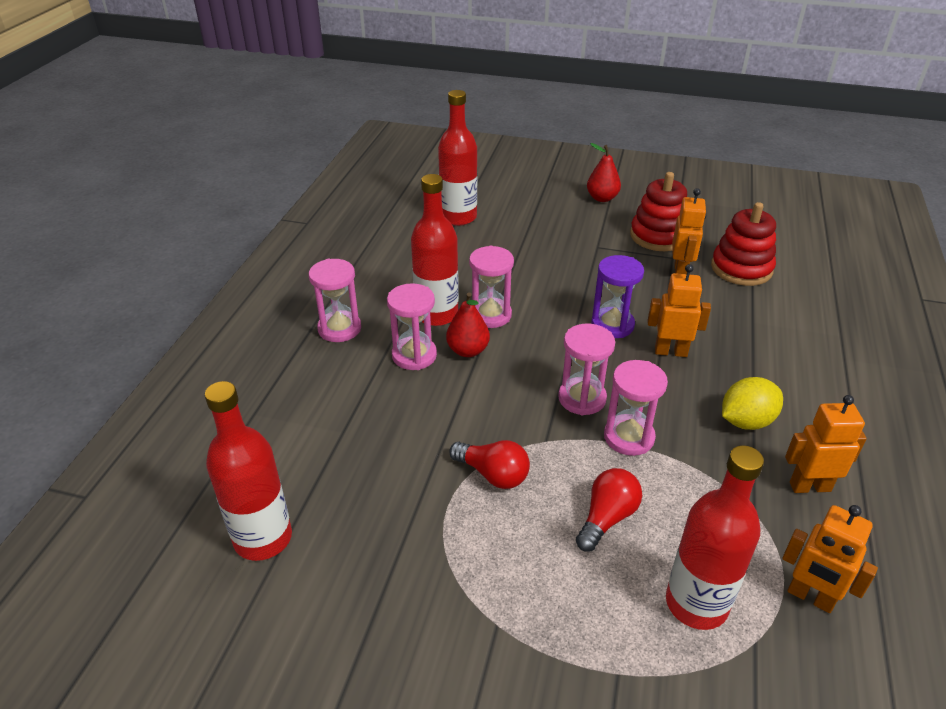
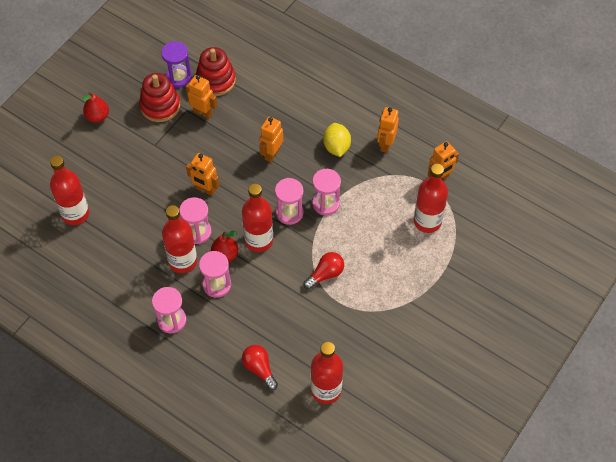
camera: 70 degrees left, 20 degrees up
(512, 378) = (259, 240): none -> red bottle
(562, 305) = (205, 190): none -> orange robot
(607, 518) = (371, 235): red light bulb -> red light bulb (259, 369)
(612, 325) = (236, 172): purple hourglass -> purple hourglass (178, 77)

